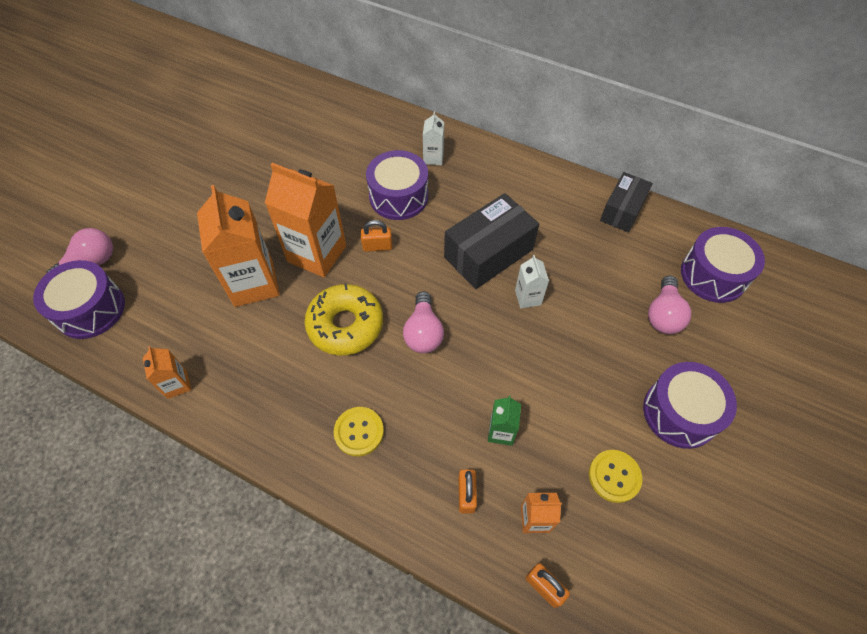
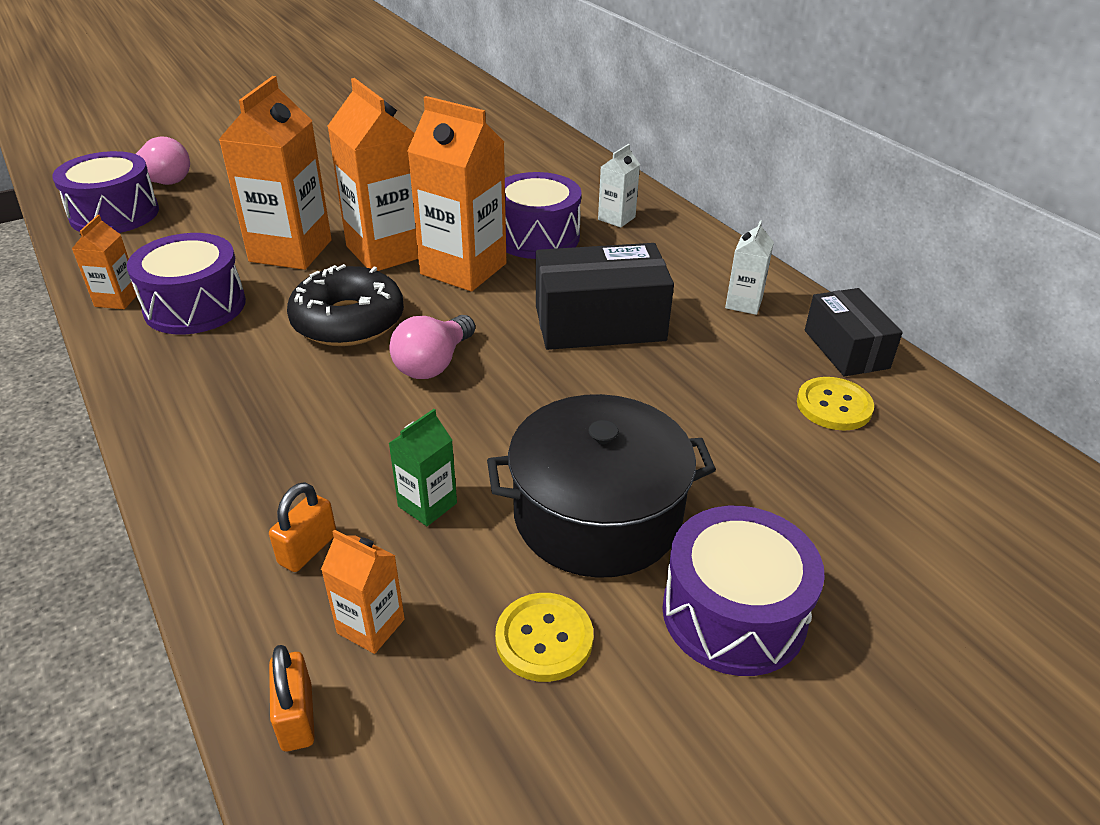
camera: 30 degrees right, 20 degrees down
(345, 325) = (348, 321): yellow donut -> black donut
(359, 432) = (250, 422): yellow button -> yellow button (834, 406)
(377, 246) = (463, 269): orange padlock -> orange carton
(528, 297) = (611, 384): white carton -> white carton (743, 303)
(584, 390) = (597, 514): none -> black pot
(622, 210) = (846, 349): black box -> black box turned 75 degrees counterclockwise
(663, 314) = (812, 484): pink light bulb -> none
(713, 275) = (946, 473): purple drum -> purple drum (195, 306)

